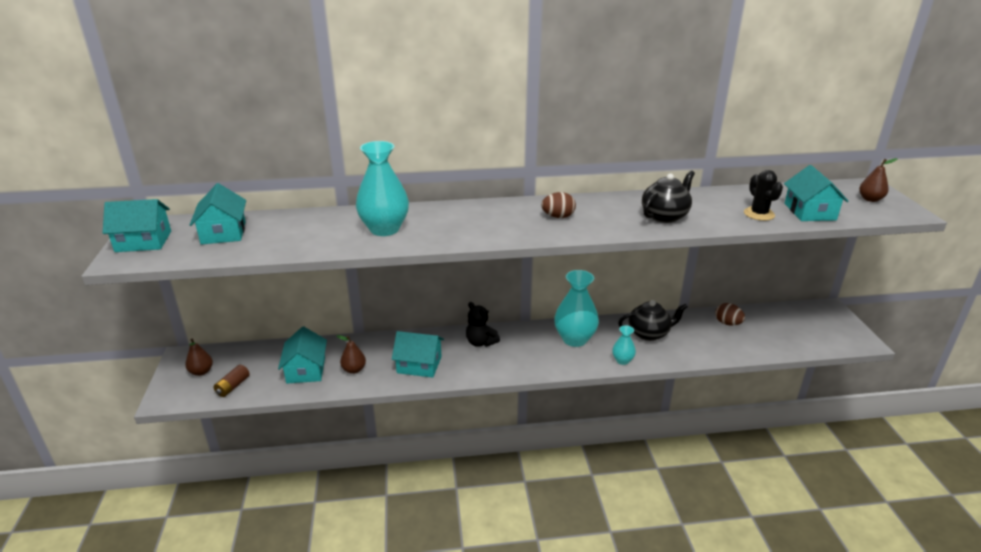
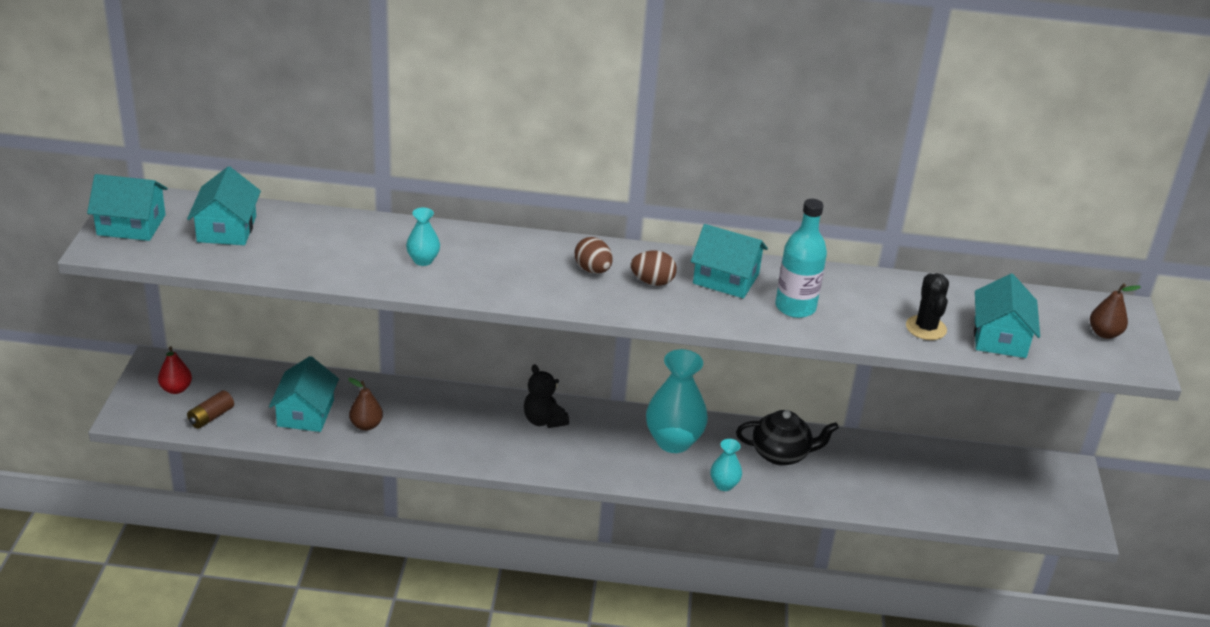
camera: 10 degrees right, 5 degrees up
(201, 372) = (176, 389): brown pear -> red pear
(384, 229) = (423, 260): turquoise vase -> turquoise vase, size x0.50
(419, 365) = (451, 435): turquoise house -> turquoise house (726, 278)
(665, 216) = (795, 307): black teapot -> turquoise bottle
(727, 323) = (902, 462): brown egg -> brown egg (592, 270)

